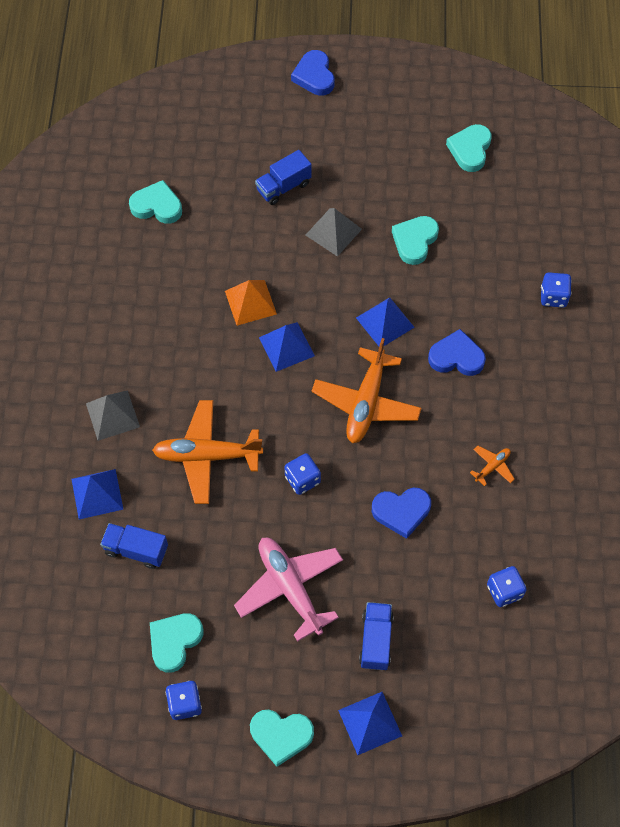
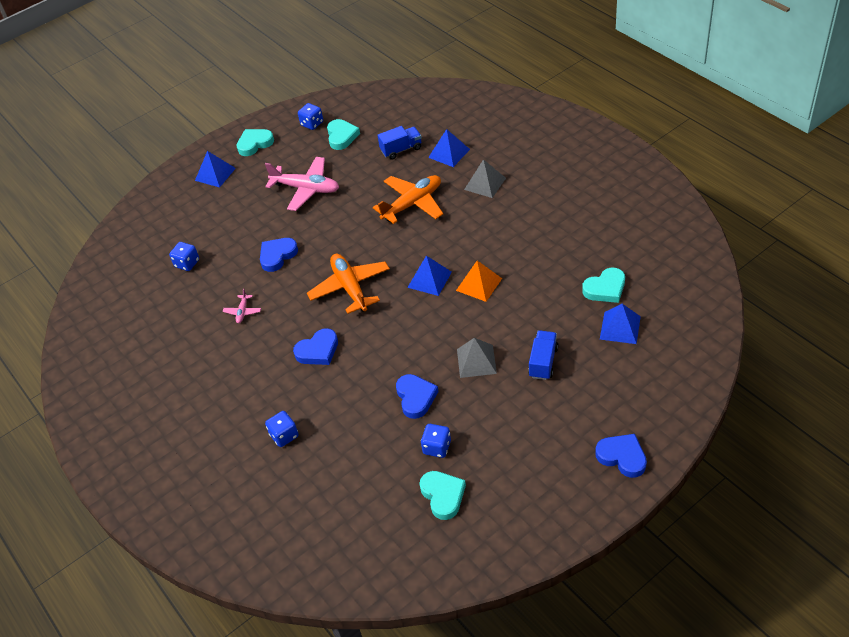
camera: 145 degrees right, 15 degrees down
(302, 479) = (348, 230): blue dice -> blue dice (437, 447)
(375, 640) = (240, 201): blue truck -> none
(385, 322) = (384, 335): blue pyramid -> blue pyramid (620, 327)
(414, 241) = (415, 397): turquoise heart -> blue heart
(492, 467) = (242, 312): orange plane -> pink plane

